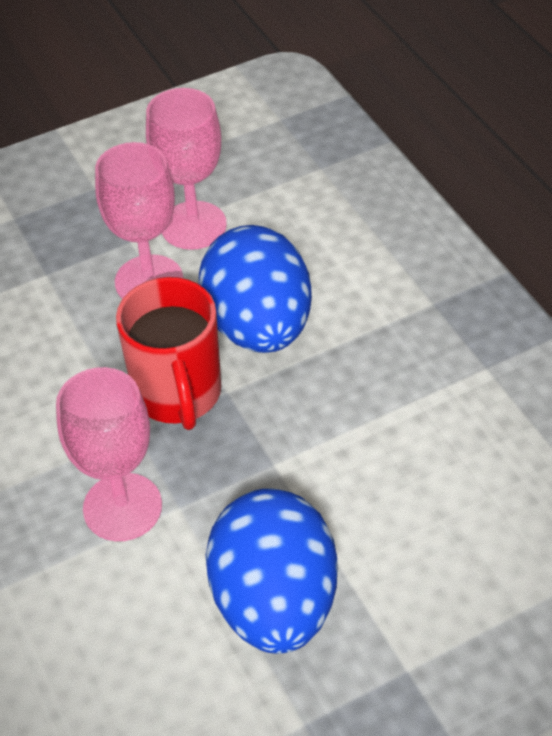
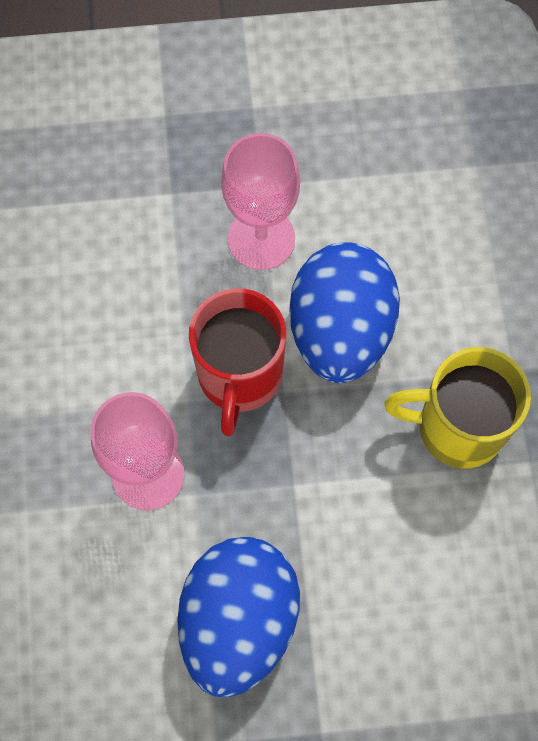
camera: 20 degrees right, 20 degrees up
(193, 225) = (327, 190): pink goblet -> none
(406, 364) = (457, 427): none -> yellow mug

